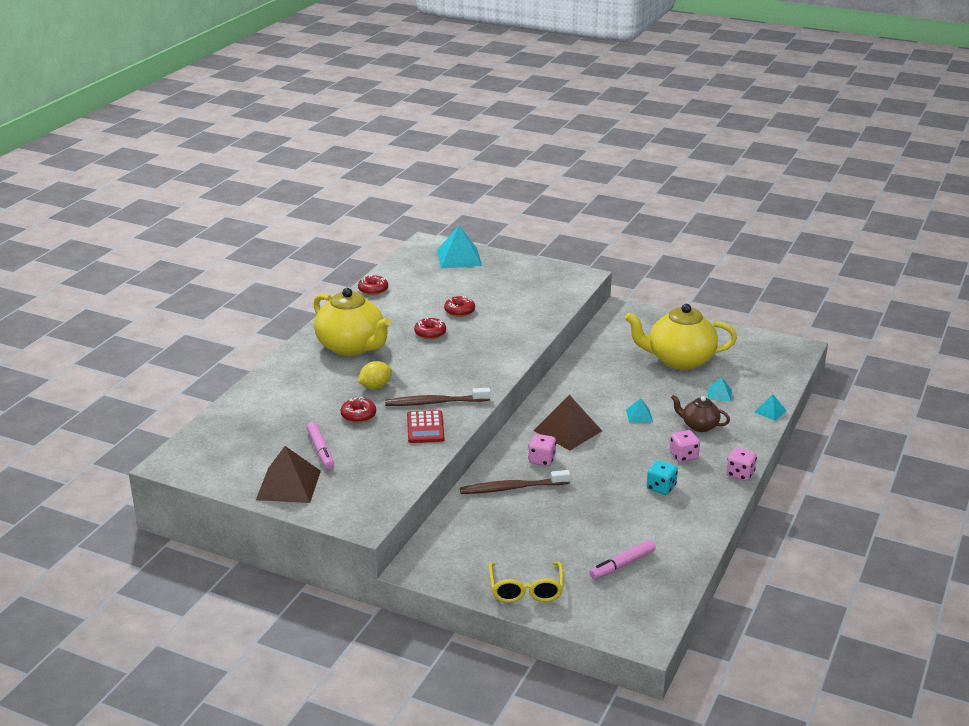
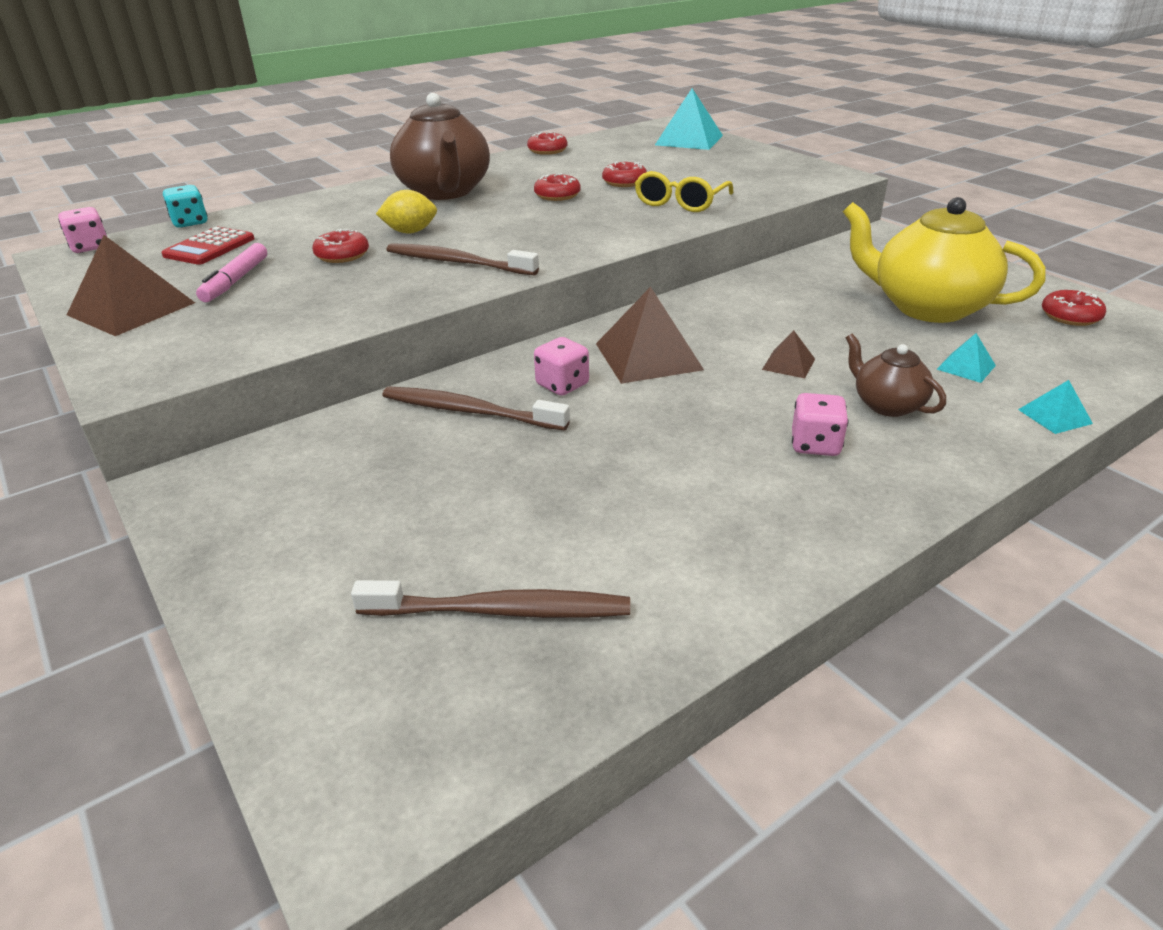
camera: 30 degrees right, 5 degrees up
(352, 347) = (444, 192): yellow teapot -> brown teapot
(425, 427) = (402, 287): red calculator -> red calculator (209, 247)
(526, 589) = (277, 590): yellow glasses -> yellow glasses (680, 202)
(622, 565) = (500, 611): pink marker -> brown toothbrush
(639, 415) = (788, 364): turquoise pyramid -> brown pyramid
(661, 487) = (722, 486): turquoise dice -> turquoise dice (190, 223)
(740, 474) = (909, 509): pink dice -> pink dice (90, 247)
(748, 348) = (1070, 316): none -> red donut

